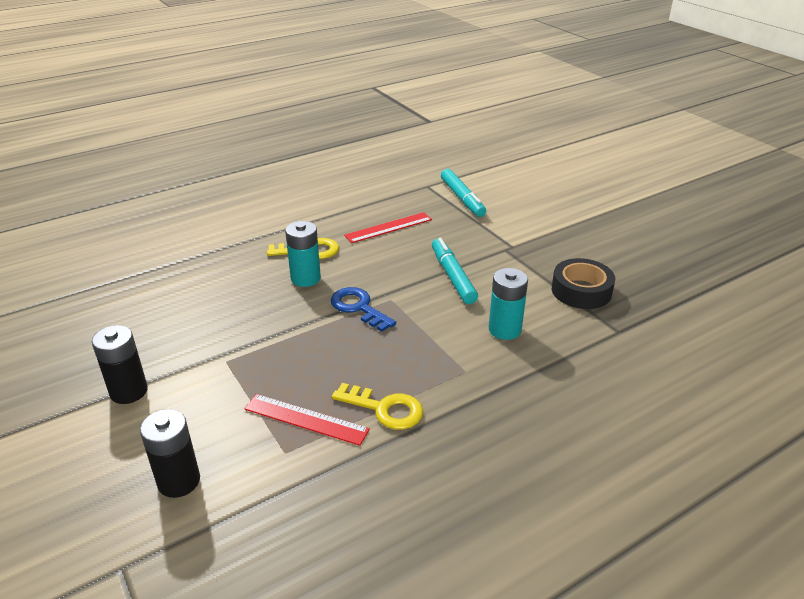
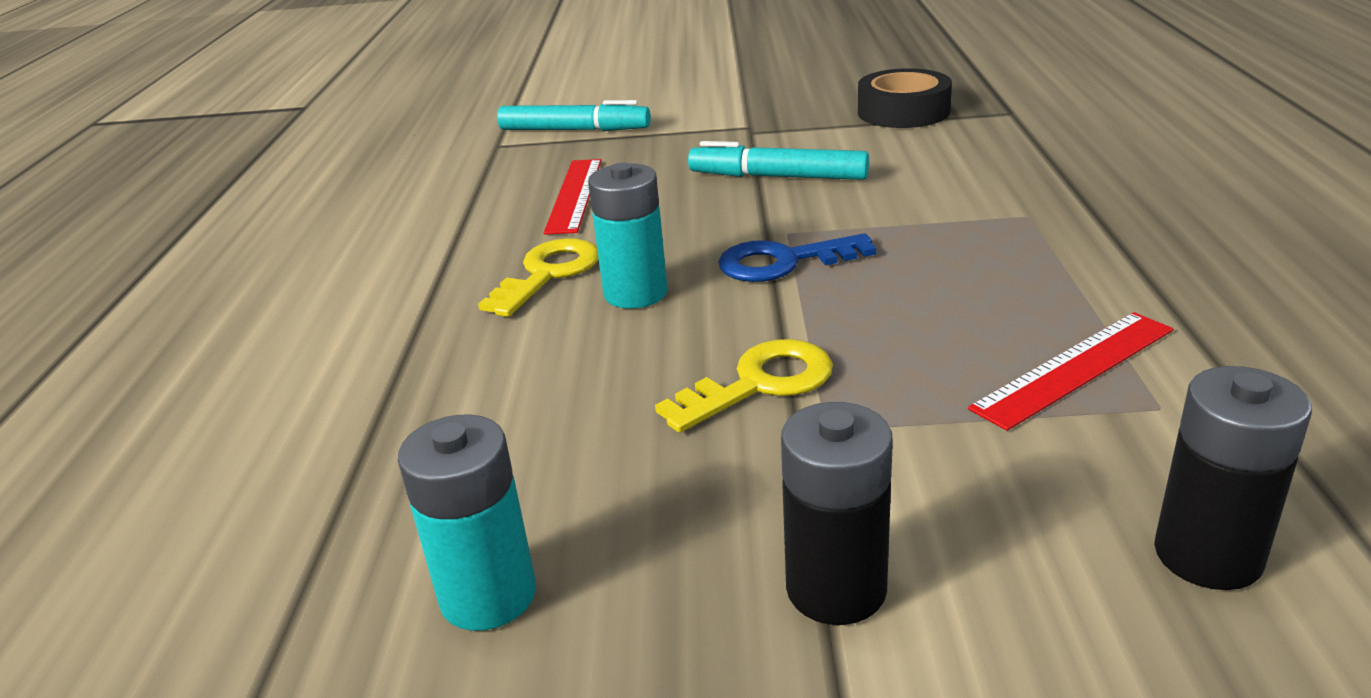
camera: 55 degrees left, 5 degrees down
(385, 409) = (1086, 292): yellow key -> yellow key (760, 383)
(504, 329) = (949, 171): turquoise battery -> turquoise battery (488, 595)

